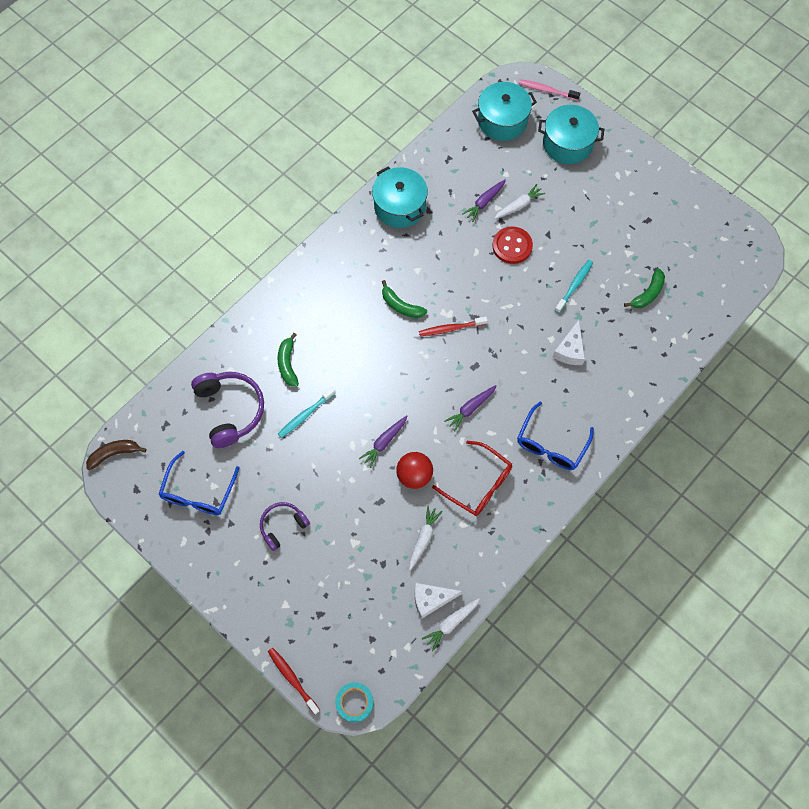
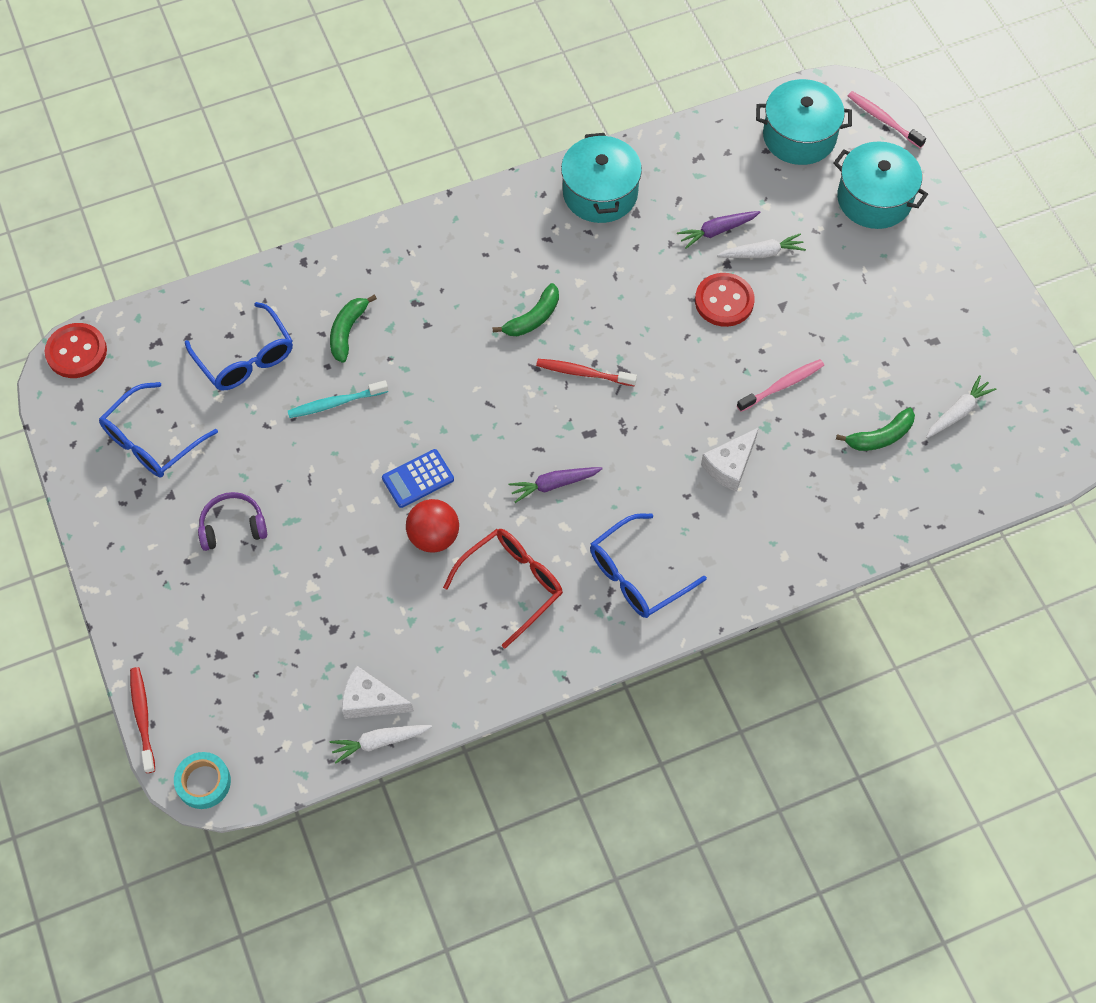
camera: 25 degrees right, 5 degrees down
(114, 454) = (76, 352): brown banana -> red button
(230, 410) = (246, 358): purple headphones -> blue glasses
(384, 442) = (418, 479): purple carrot -> blue calculator
(401, 306) = (533, 318): green banana -> green banana turned 105 degrees counterclockwise
(423, 538) = (402, 620): white carrot -> white carrot (958, 412)
(479, 484) = (512, 584): red glasses -> red glasses turned 105 degrees counterclockwise
(574, 285) = (782, 385): turquoise toothbrush -> pink toothbrush

